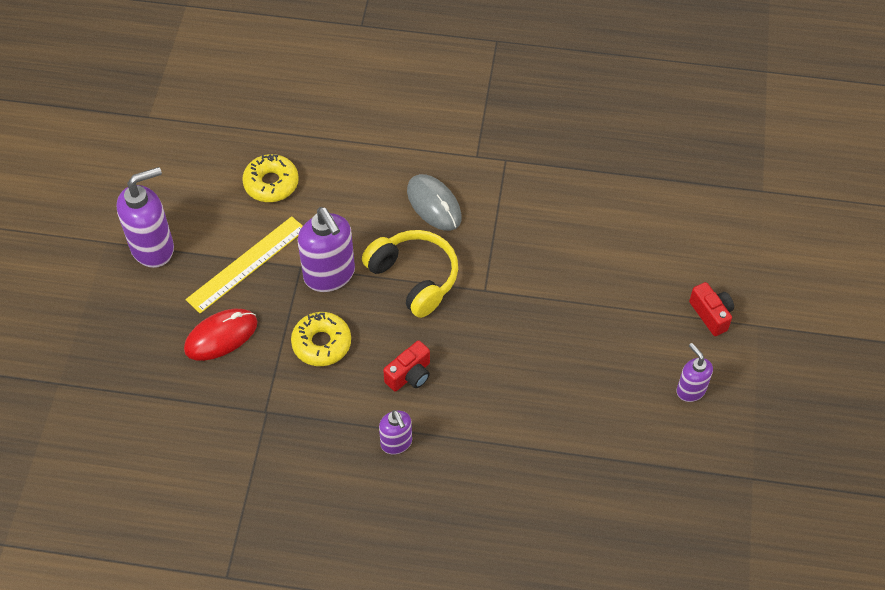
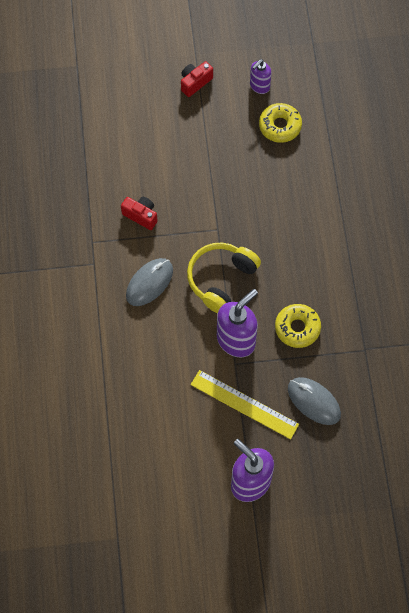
camera: 105 degrees left, 10 degrees up
(221, 336) = (314, 401): red mouse -> grey mouse
(271, 183) = (162, 411): yellow donut -> yellow donut (280, 126)
(396, 443) = (360, 256): purple soap dispenser -> none
(410, 375) = (304, 261): red camera -> red camera (141, 216)

